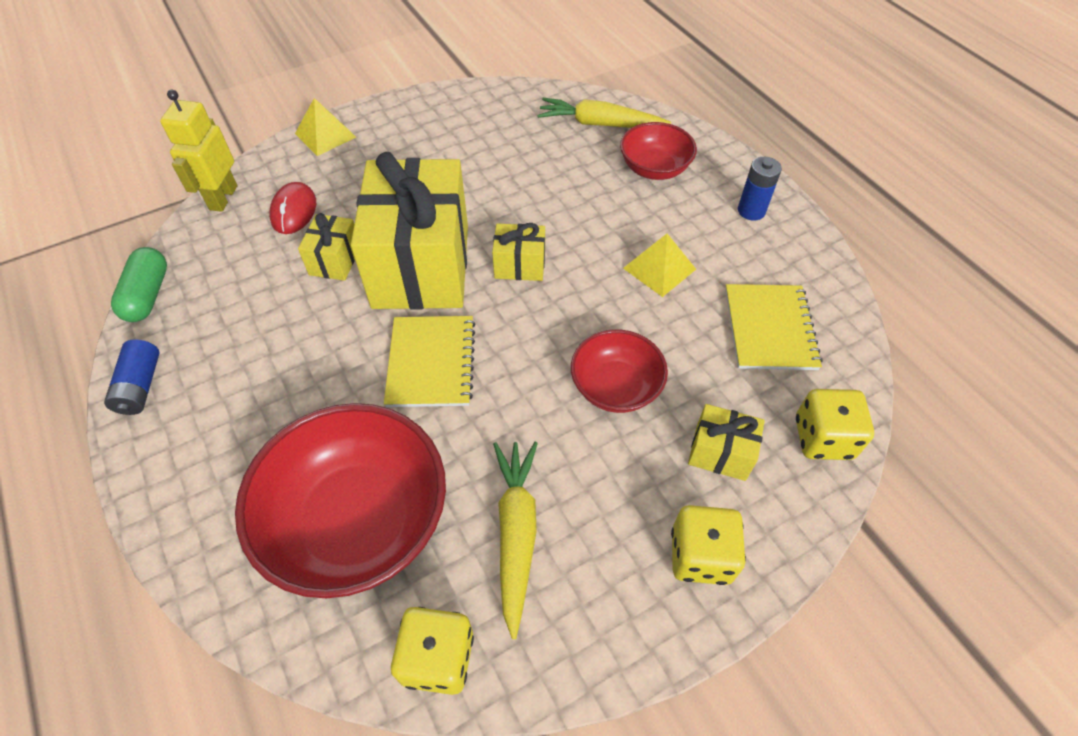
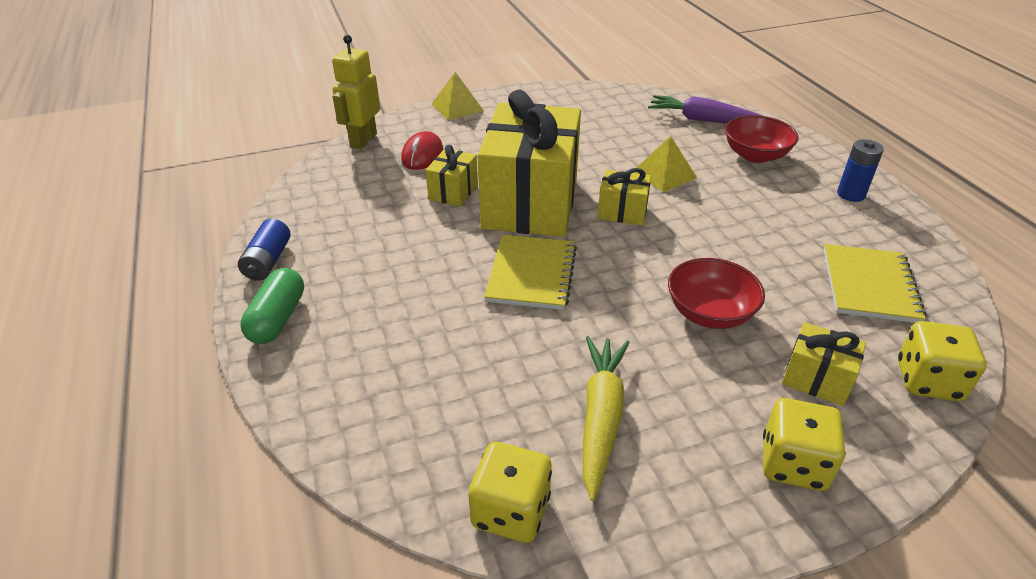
camera: 10 degrees right, 15 degrees down
(148, 295) = (287, 199): green capsule -> green capsule (277, 318)
(358, 521) = (446, 386): red bowl -> none
(600, 124) = (705, 120): yellow carrot -> purple carrot
(659, 268) = (757, 228): yellow pyramid -> yellow pyramid (664, 174)

